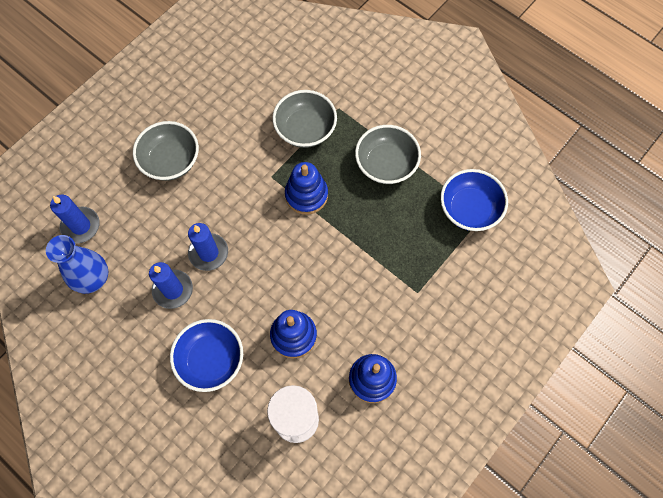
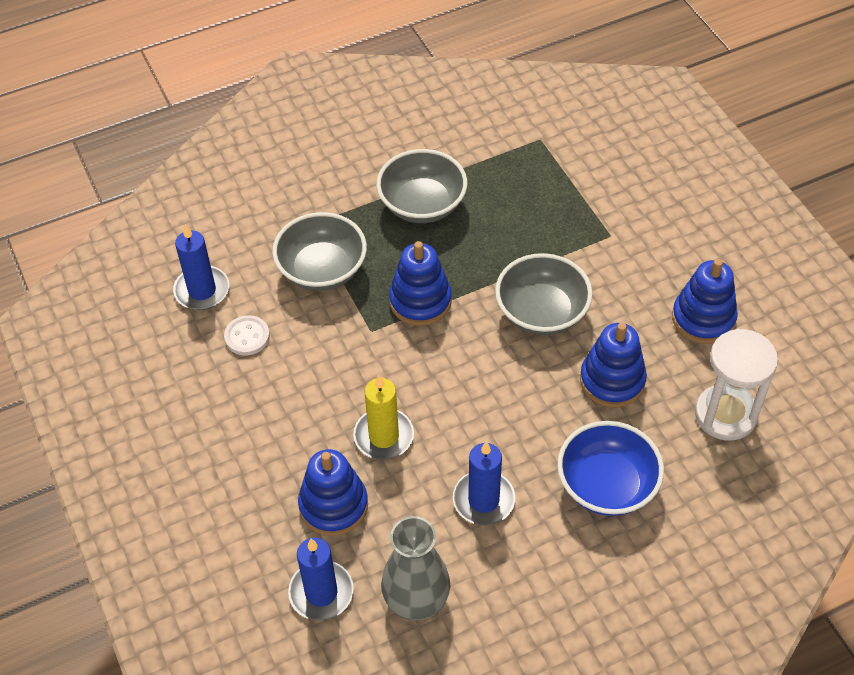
camera: 65 degrees left, 15 degrees down
(93, 278) = (416, 600): blue vase -> grey vase
(139, 208) = (333, 505): none -> blue stacking toy
(171, 161) = (279, 442): grey bowl -> grey bowl (541, 312)
(196, 215) = (384, 436): none -> yellow candle
(208, 253) = (448, 439): blue candle -> blue candle (202, 290)
(237, 111) = (247, 337): none -> white button
(469, 209) = (526, 148): blue bowl -> none

